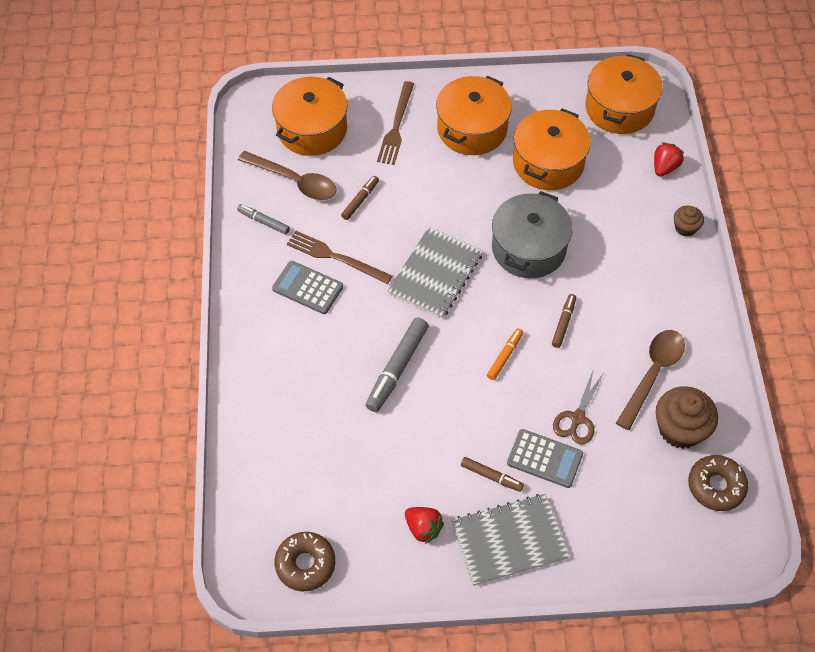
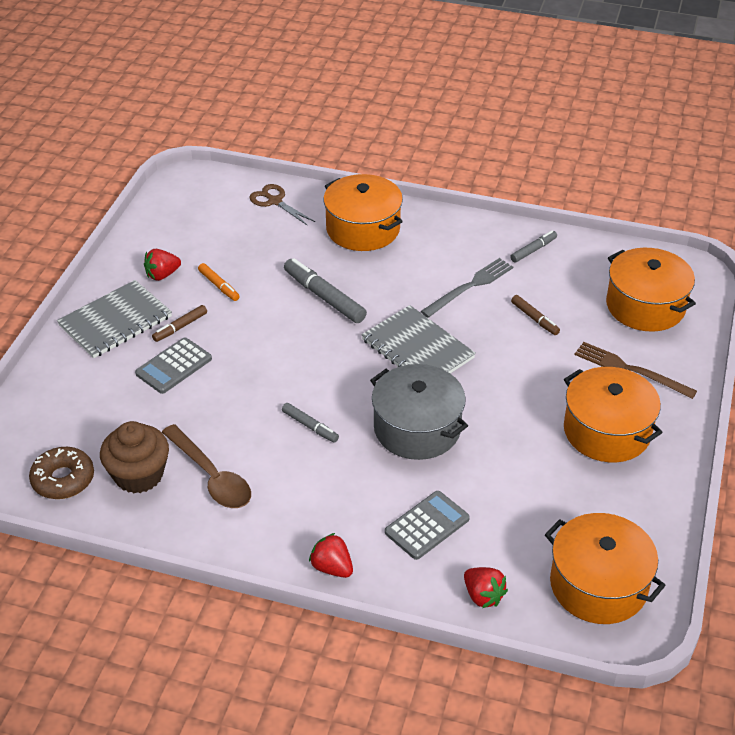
camera: 110 degrees right, 15 degrees down
(295, 181) = (577, 280): brown spoon -> none
(305, 564) = (178, 207): brown donut -> none
(307, 288) = (442, 262): grey calculator -> grey calculator (427, 525)
(335, 257) = (469, 286): brown fork -> grey fork
(505, 356) = (296, 371): orange marker -> orange marker (219, 286)
(509, 540) = (115, 321): grey notebook -> grey notebook turned 45 degrees clockwise
(548, 163) = (531, 483): orange pot -> orange pot (363, 229)
(563, 323) = (310, 426): brown marker -> grey marker
(577, 418) = (199, 402): brown scissors -> brown scissors (274, 201)
(685, 228) = (382, 580): brown cupcake -> none
(692, 261) = (332, 567): none -> red strawberry

